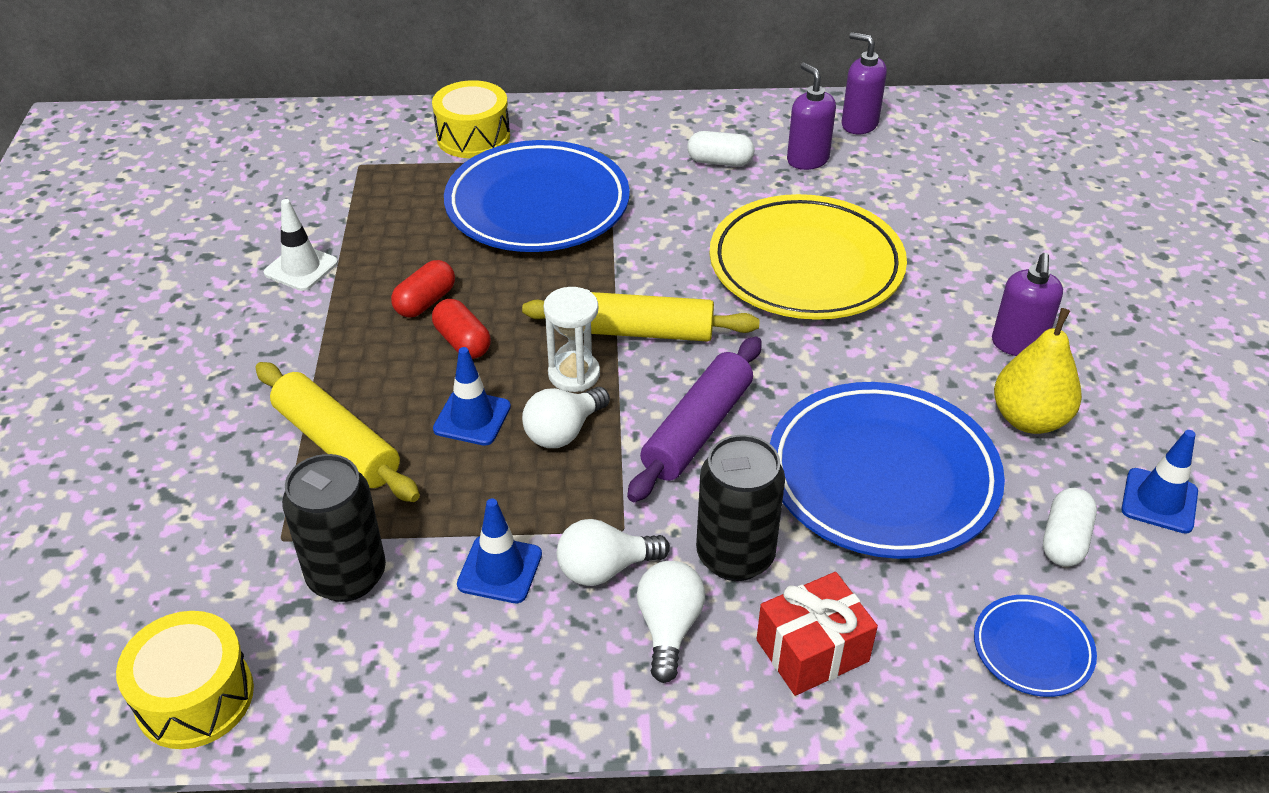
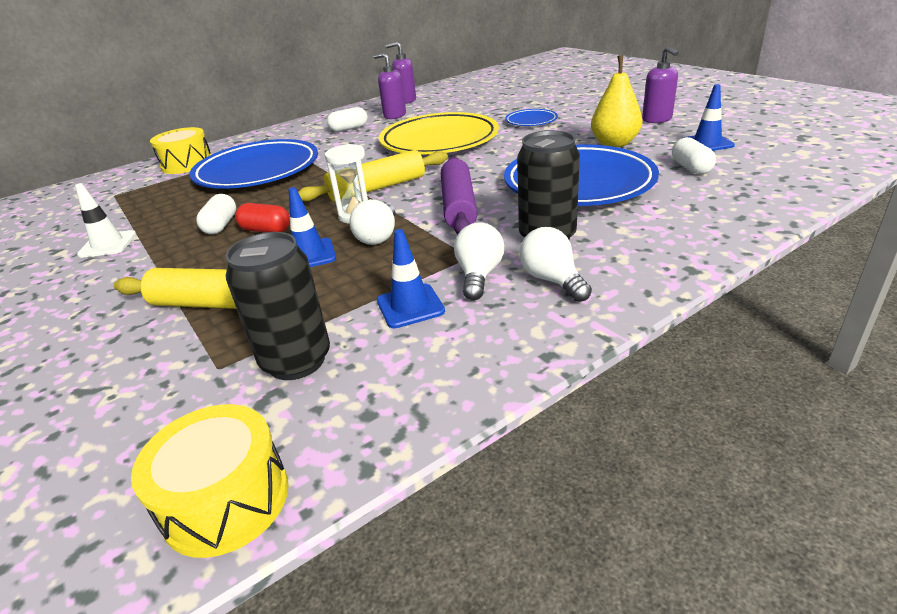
camera: 30 degrees left, 10 degrees down
(425, 302) = (221, 225): red capsule -> white capsule
(605, 568) = (479, 275): white light bulb -> white light bulb turned 150 degrees clockwise
(812, 650) = (642, 251): red gift -> none
(1018, 344) = (574, 128): purple soap dispenser -> purple soap dispenser (657, 119)
(1032, 649) = (739, 203): blue plate -> blue plate (531, 121)

